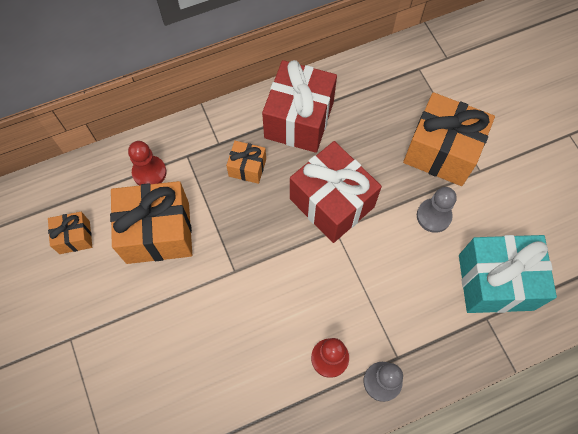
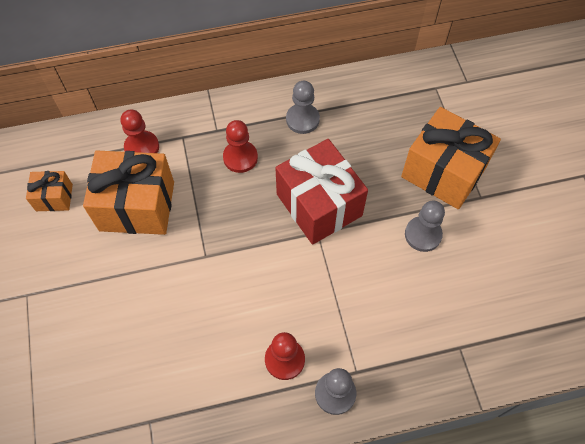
camera: 10 degrees right, 5 degrees down
(247, 168) = (240, 157): orange gift -> red pawn
(299, 120) = (302, 119): red gift -> grey pawn
(495, 282) = (476, 312): turquoise gift -> none

